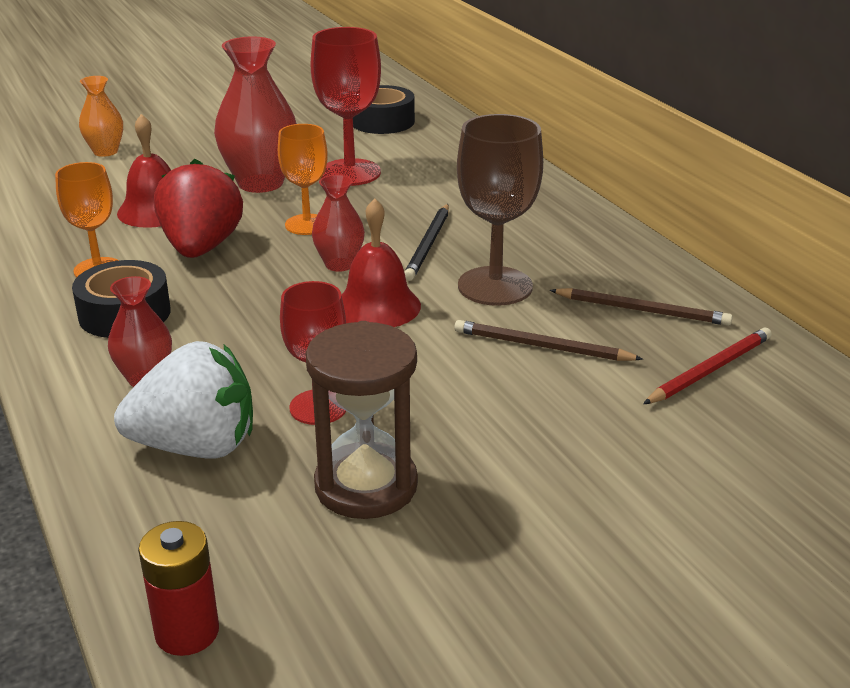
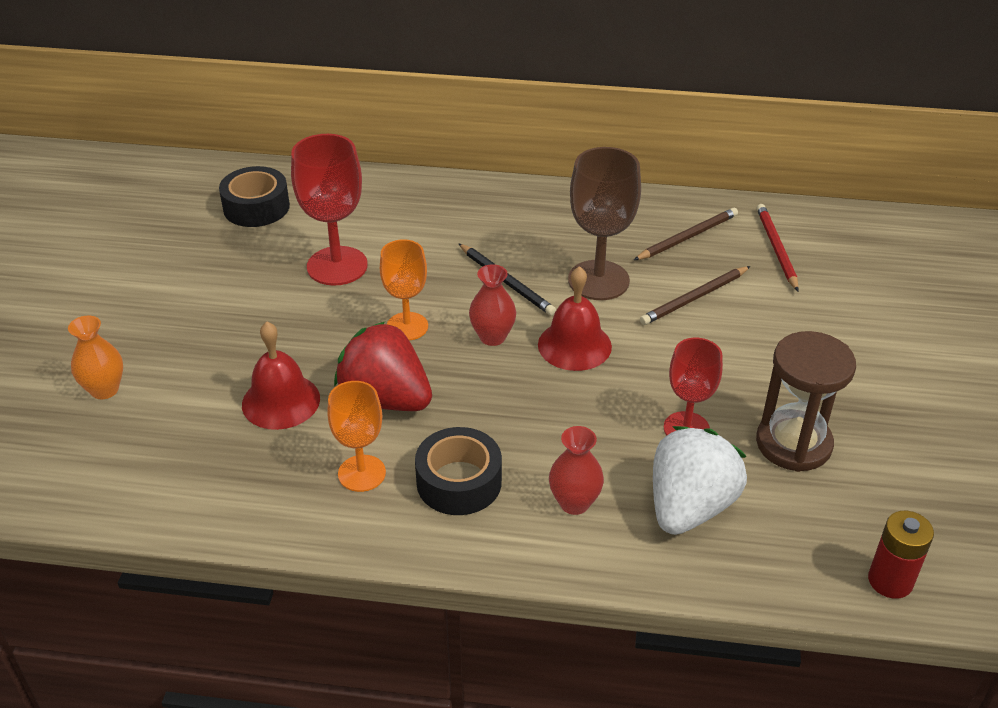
camera: 55 degrees left, 10 degrees up
(260, 183) = (298, 320): red vase -> none

